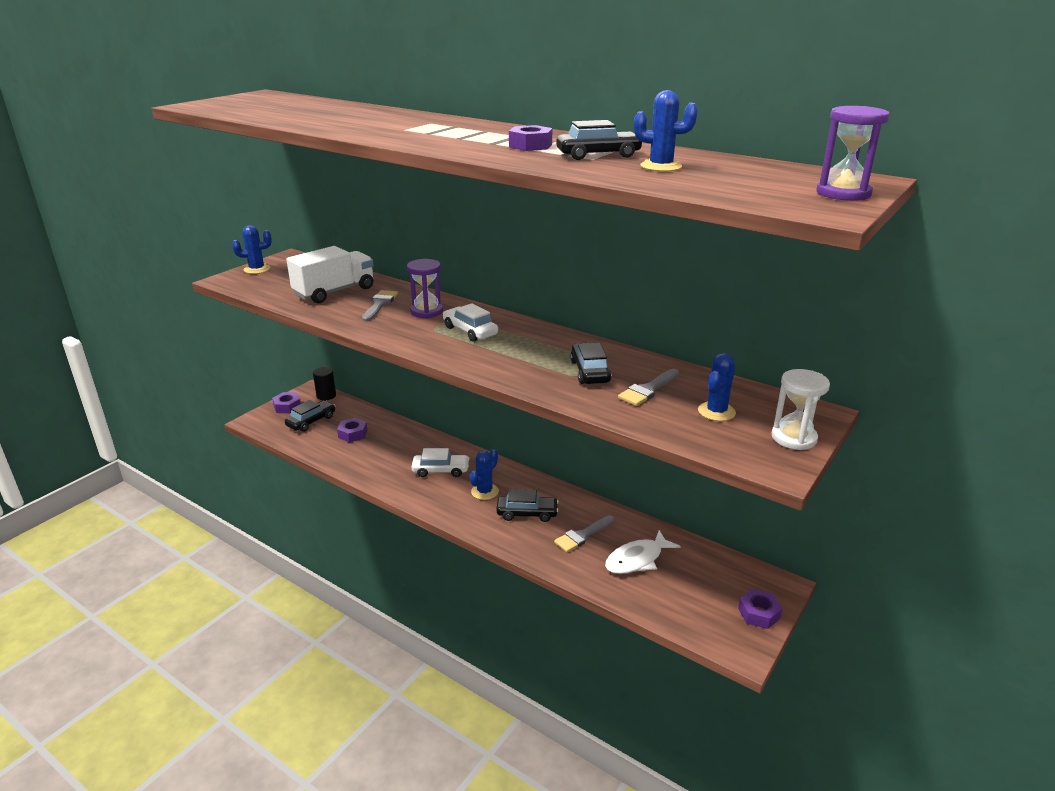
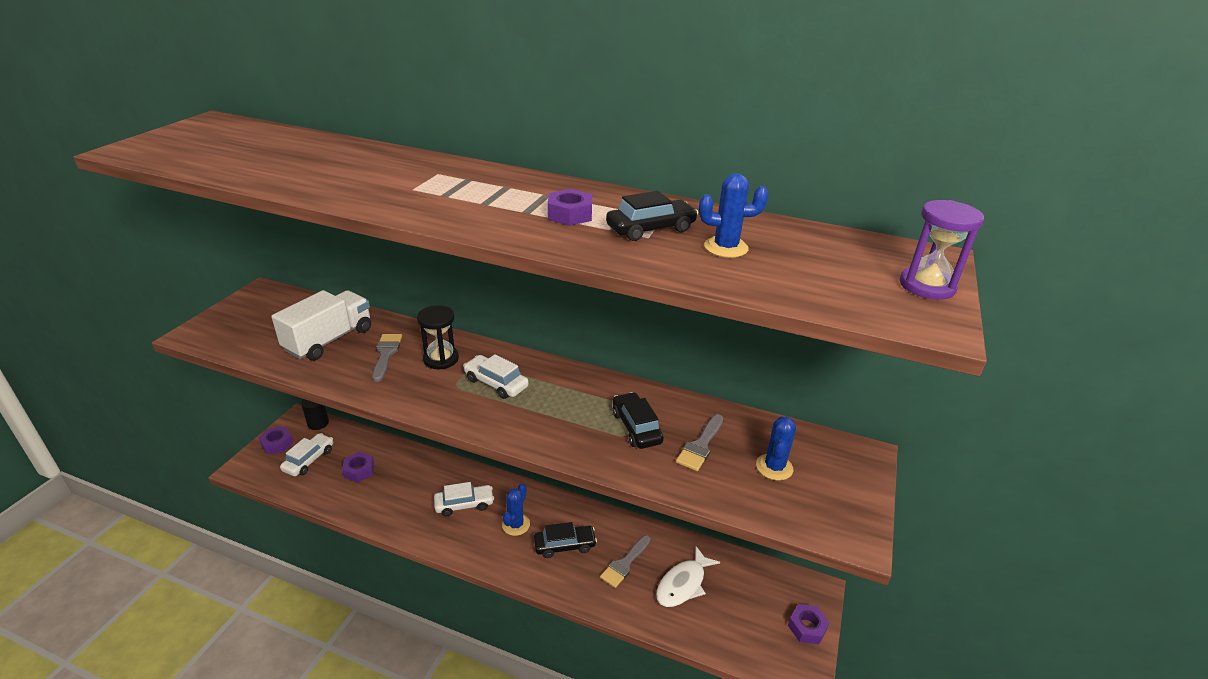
camera: 15 degrees left, 5 degrees up
(257, 269) = (227, 314): blue cactus -> none
(311, 421) = (309, 460): black car -> white car
(426, 311) = (441, 359): purple hourglass -> black hourglass
(793, 438) = (855, 492): white hourglass -> none

